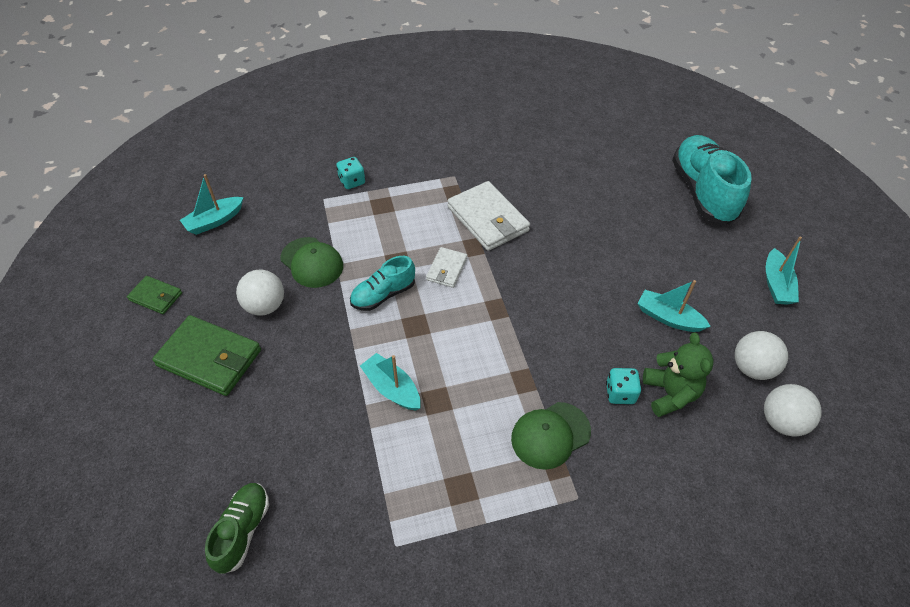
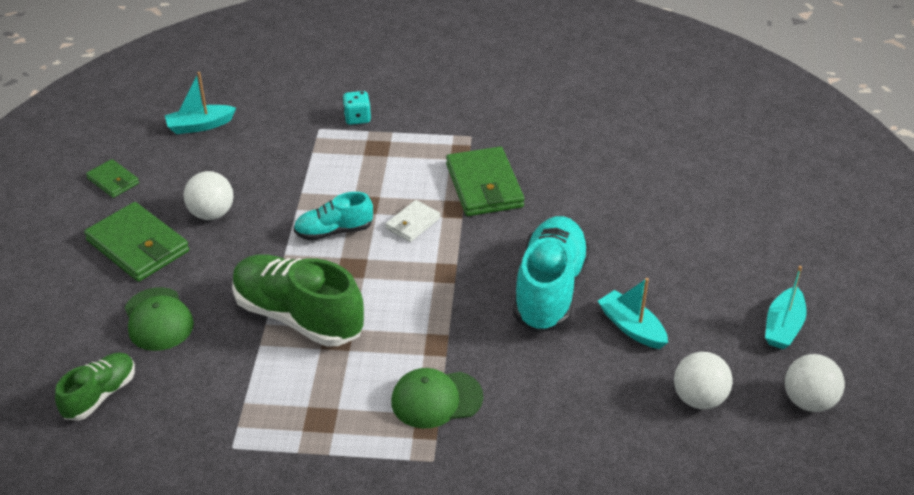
camera: 20 degrees right, 10 degrees down
(312, 262) = (277, 185): green cap -> green cap (158, 319)
(392, 388) = (298, 316): turquoise boat -> green shoe
(488, 219) = (484, 186): white wallet -> green wallet
(620, 393) = (533, 382): turquoise dice -> none
(670, 394) = (588, 397): green teddy bear -> none
(702, 192) = (754, 213): turquoise shoe -> turquoise shoe (549, 290)
(782, 422) = (700, 456): white ball -> white ball (808, 401)

